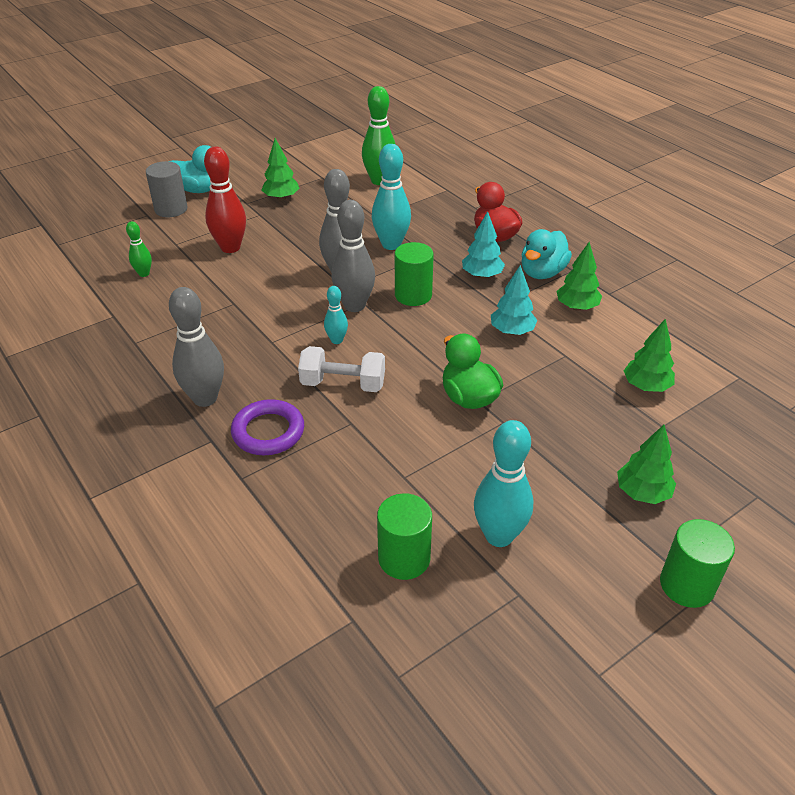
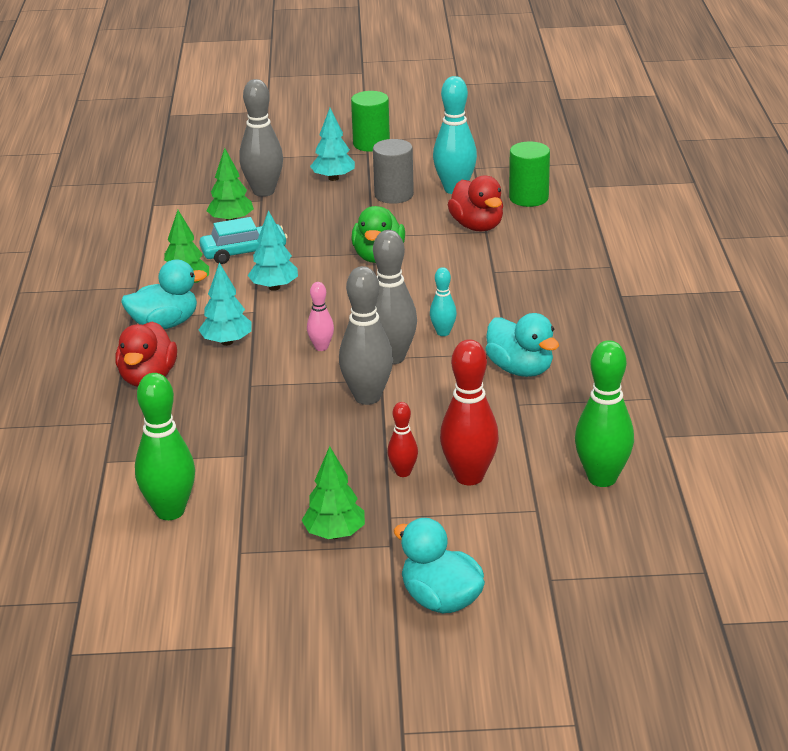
camera: 145 degrees left, 10 degrees down
(144, 273) = (602, 478): green bowling pin -> green bowling pin, size x1.89
(171, 209) = (508, 576): grey cylinder -> grey cylinder (394, 195)
(205, 398) = (607, 326): grey bowling pin -> grey bowling pin (263, 191)
(251, 330) = (520, 369): none -> turquoise duck
(268, 432) = (567, 286): purple ring -> none
(273, 237) = (403, 472): none -> red bowling pin
(343, 384) = (473, 298): white dumbbell -> none
(391, 244) = (274, 410): turquoise bowling pin -> none
(413, 295) = (321, 347): green cylinder -> pink bowling pin
(419, 481) = (477, 226): none -> red duck
(584, 356) = (244, 252): none -> turquoise car
(642, 493) = (333, 178): green tree -> turquoise tree

